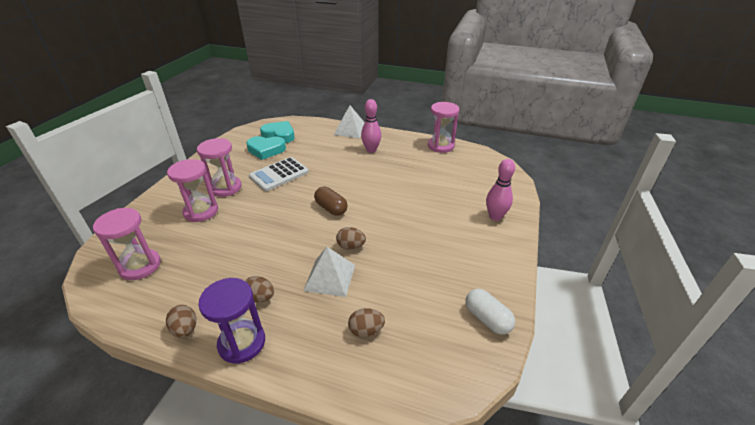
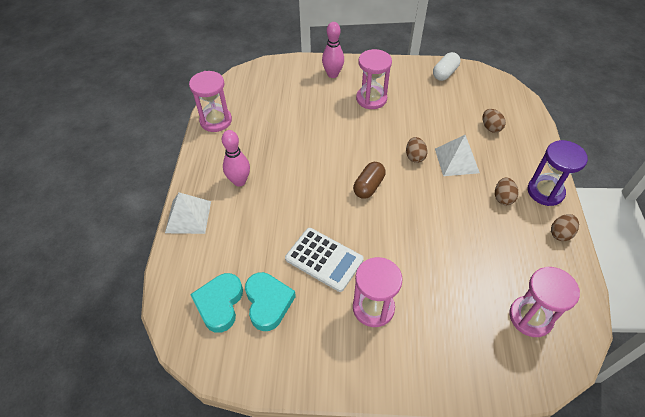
camera: 105 degrees left, 15 degrees up
(201, 211) = (427, 310): pink hourglass -> pink hourglass (371, 99)

